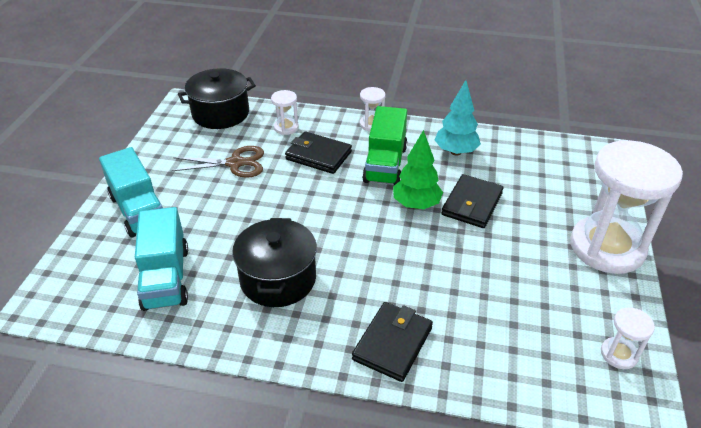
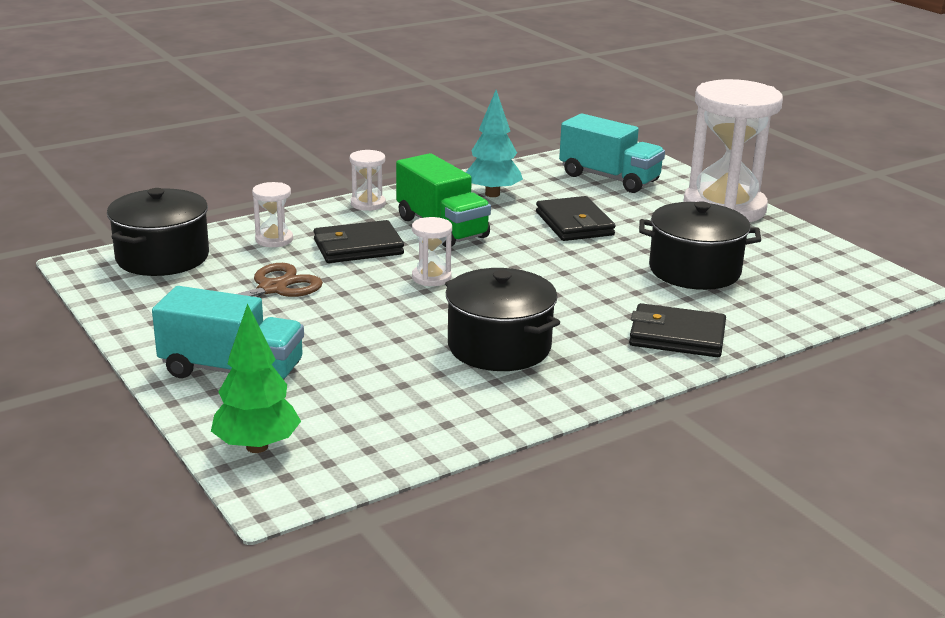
camera: 45 degrees left, 15 degrees down
(166, 278) = (381, 400): turquoise truck -> turquoise truck (609, 178)
(392, 343) = (677, 336): black wallet -> black wallet turned 60 degrees counterclockwise
(416, 204) = (526, 243): green tree -> green tree (257, 447)
(493, 293) = (694, 270): none -> black pot
(619, 354) = (834, 264): white hourglass -> white hourglass (431, 277)

